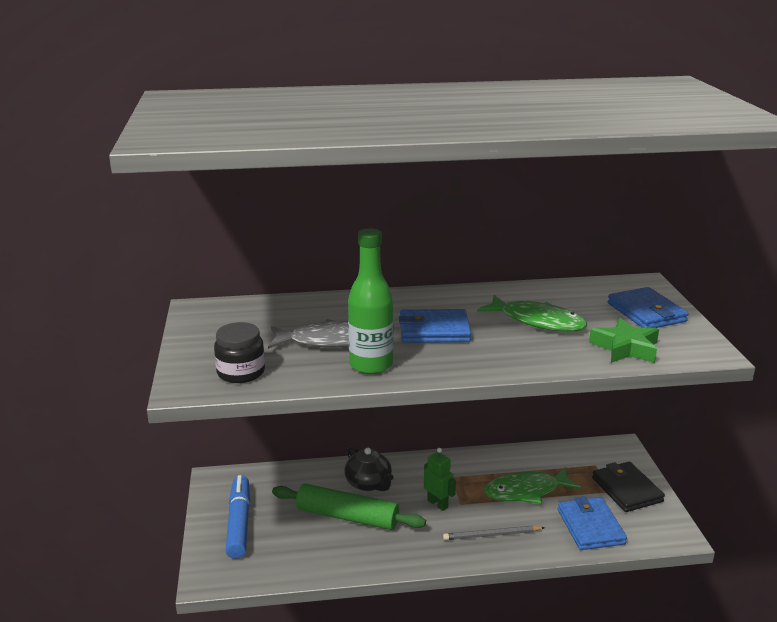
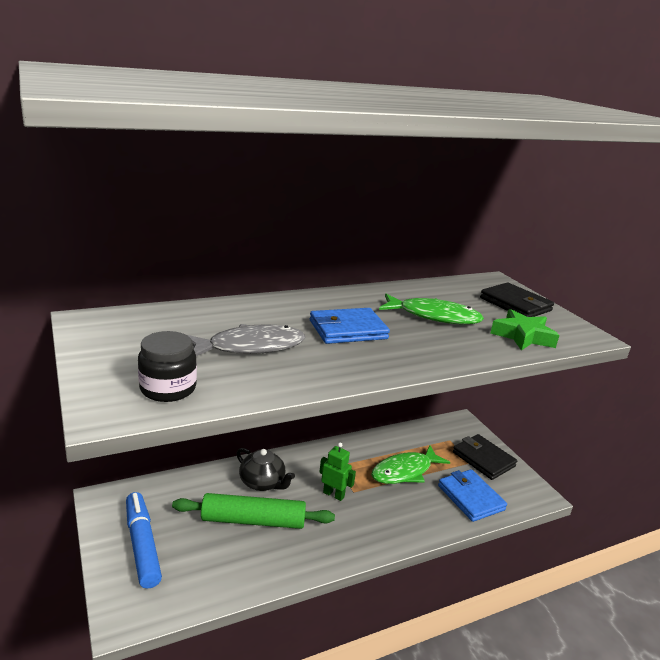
camera: 20 degrees left, 0 degrees up
(371, 365) = (306, 369): green bottle -> none
(491, 535) = (393, 519): grey pencil -> none
(646, 312) = (515, 304): blue wallet -> black wallet

